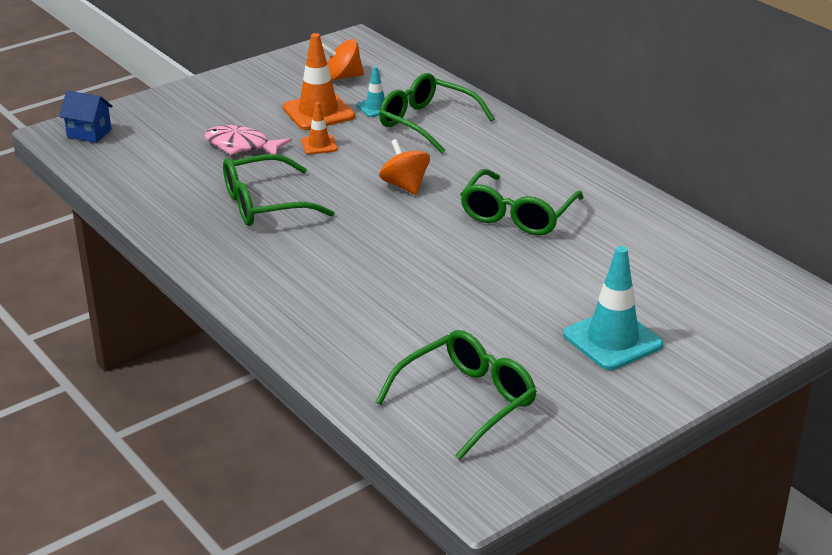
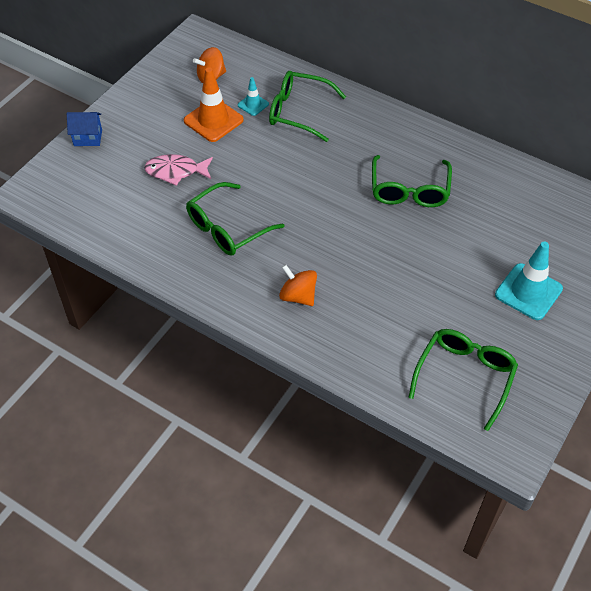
camera: 20 degrees left, 20 degrees up
(89, 133) = (50, 188): blue house -> blue house (88, 138)
(319, 145) = (233, 155): orange traffic cone -> none
(405, 185) = (317, 181): orange spinning top -> orange spinning top (298, 296)

